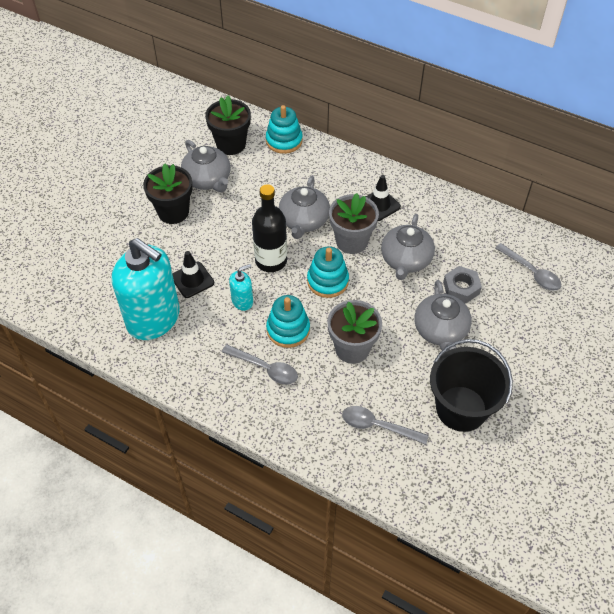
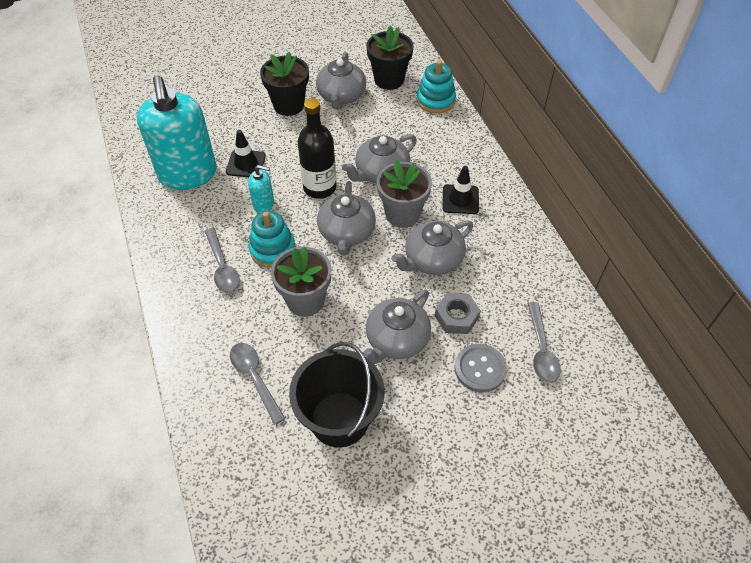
camera: 40 degrees right, 0 degrees up
(327, 281) = (346, 233): turquoise stacking toy -> grey teapot
(509, 311) = (480, 369): none -> grey button

